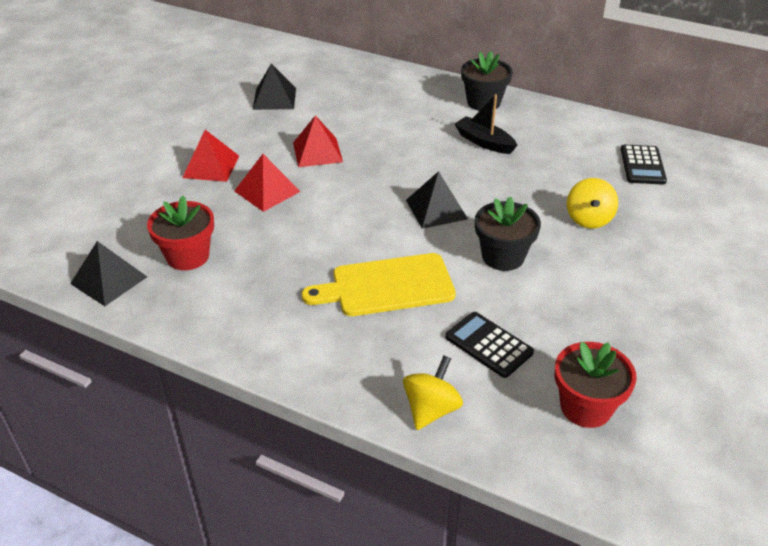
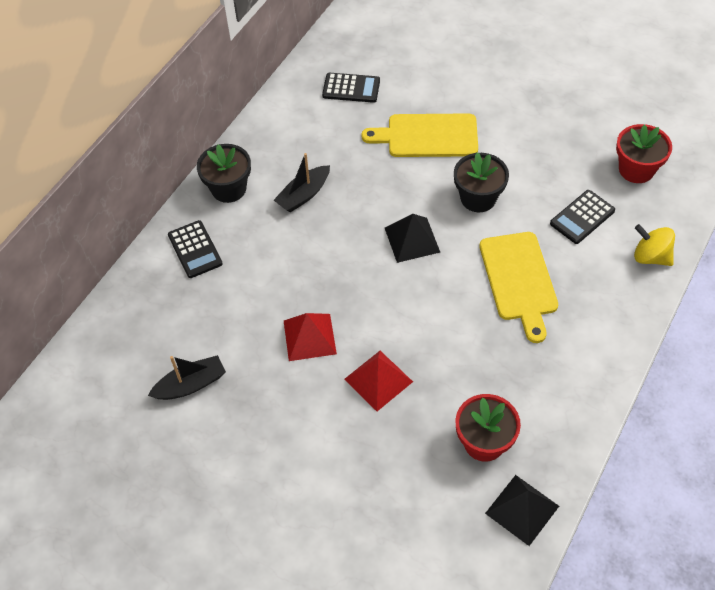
camera: 85 degrees left, 15 degrees up
(211, 166) = (330, 438): red pyramid -> none
(274, 98) = (191, 385): black pyramid -> black boat
(411, 91) = (195, 249): none -> black calculator
(588, 219) = (427, 136): yellow spinning top -> yellow cutting board

